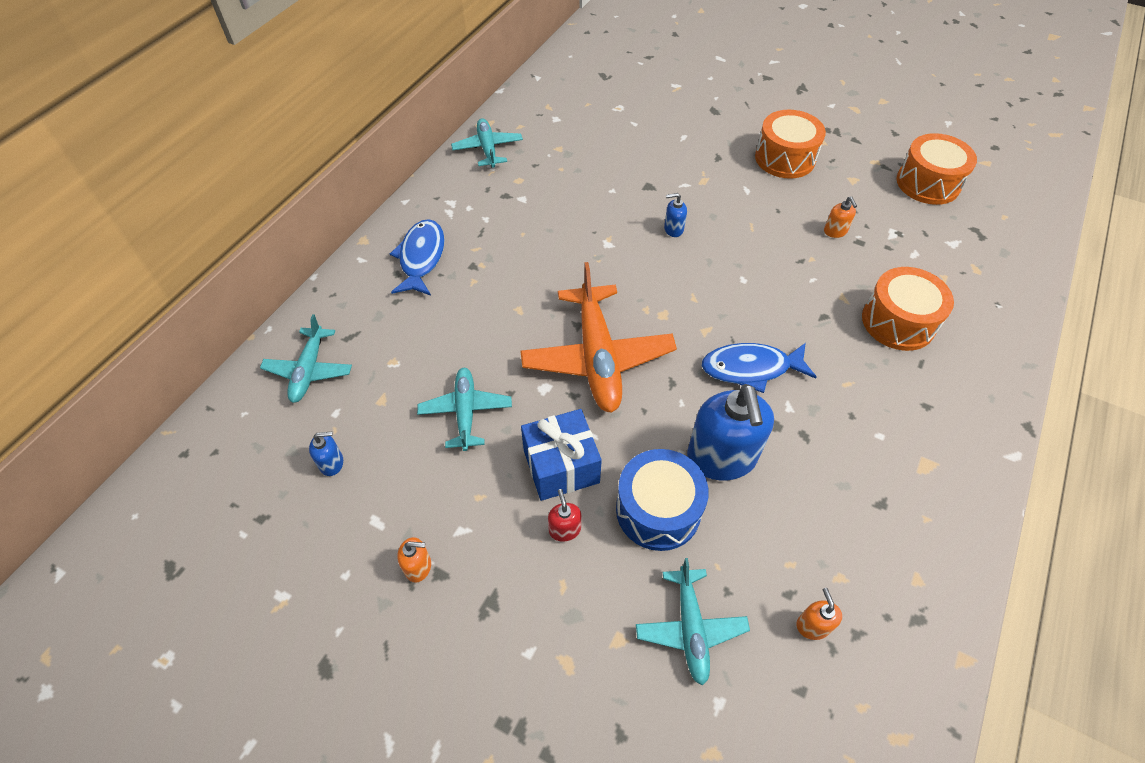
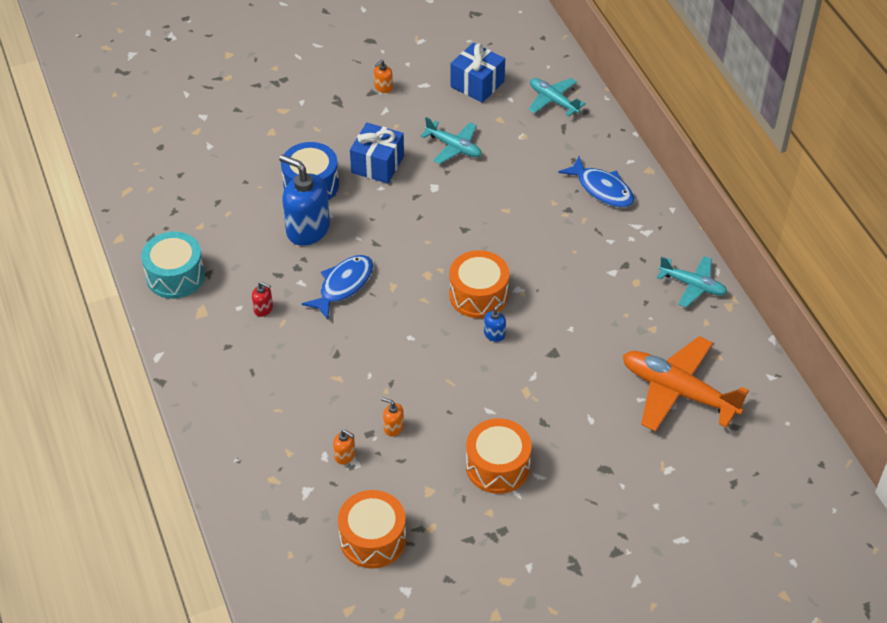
camera: 130 degrees right, 5 degrees down
(332, 463) = (477, 84): blue soap dispenser -> blue gift
(564, 529) = (342, 145): red soap dispenser -> red soap dispenser (263, 309)
(597, 358) = (429, 222): orange plane -> orange plane (678, 391)
(690, 628) = (246, 157): turquoise plane -> none
(812, 625) = (196, 199): orange soap dispenser -> orange soap dispenser (345, 455)
(898, 322) = (289, 389): orange drum -> orange drum (478, 295)
(925, 534) = (175, 276): none -> turquoise drum

